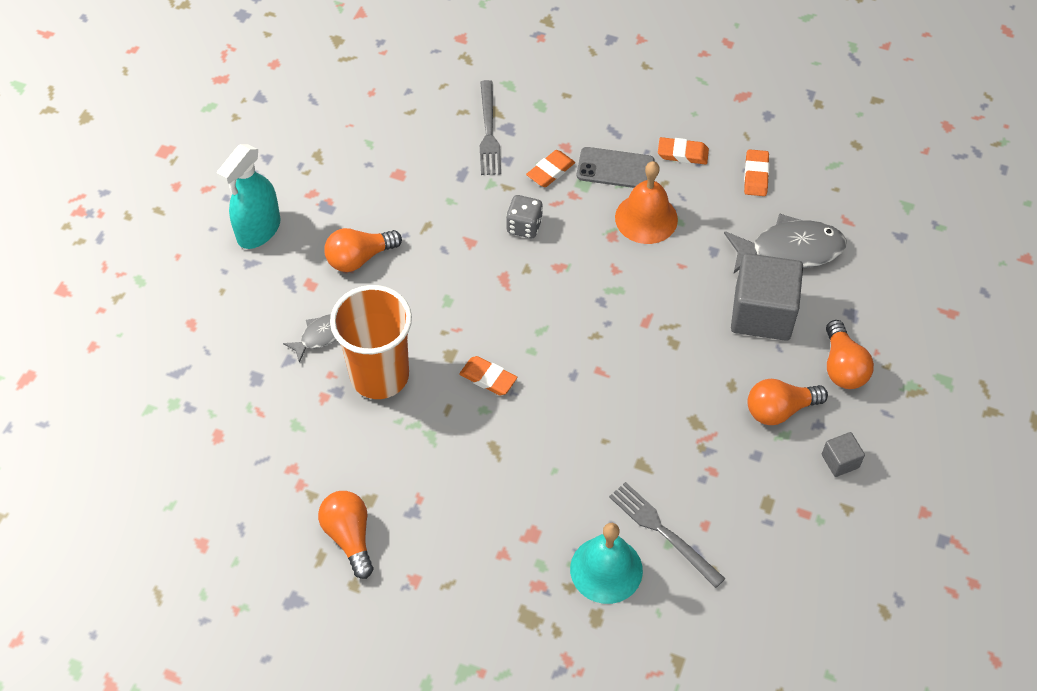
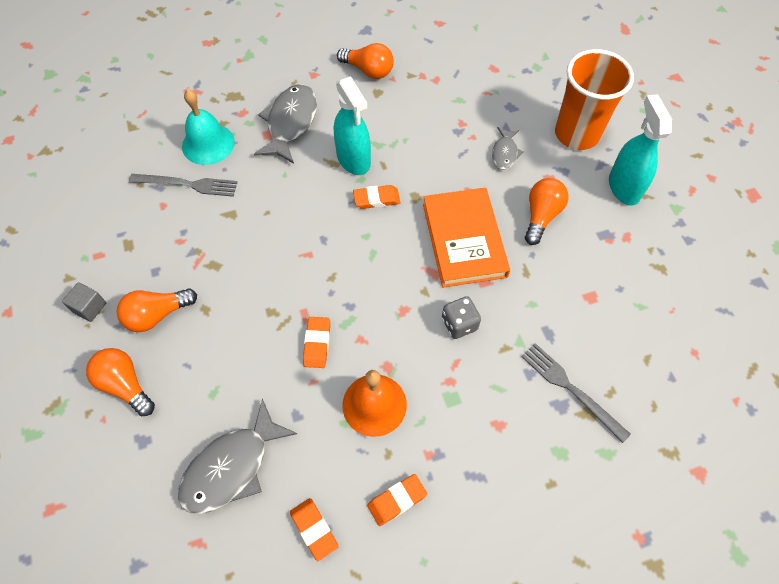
camera: 140 degrees right, 5 degrees up
(379, 375) = (444, 155): orange cup -> orange cup (577, 134)
(448, 285) = (464, 240): none -> orange book
(471, 436) = (353, 159): none -> turquoise spray bottle
(496, 530) = (290, 123): none -> grey fish
(550, 171) = (487, 390): orange eraser -> orange eraser (317, 344)
(615, 169) = (439, 435): grey phone -> none
(762, 313) = (218, 386): grey cube -> none
(779, 410) = (157, 315): orange light bulb -> orange light bulb turned 150 degrees counterclockwise

